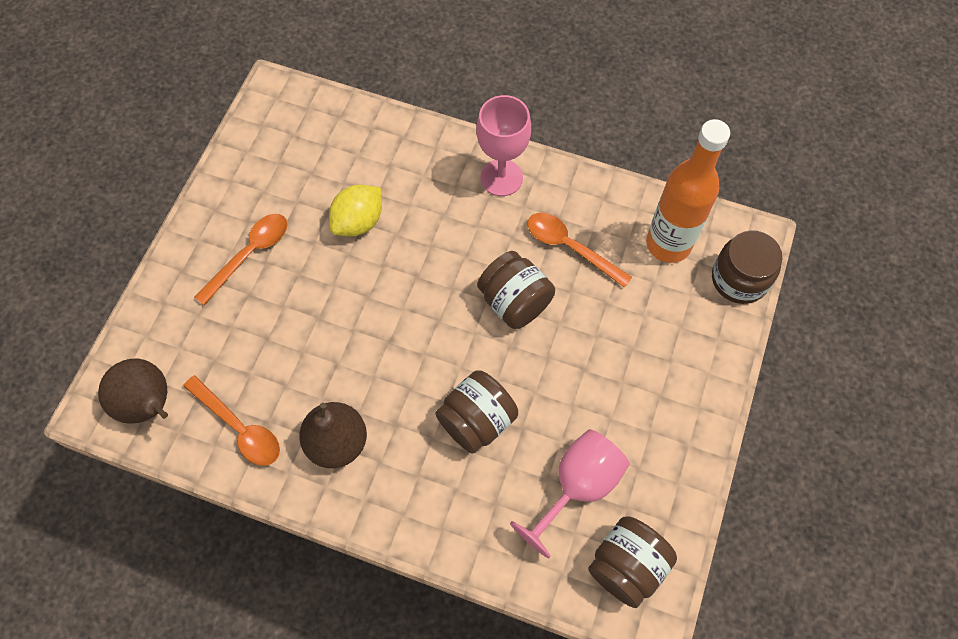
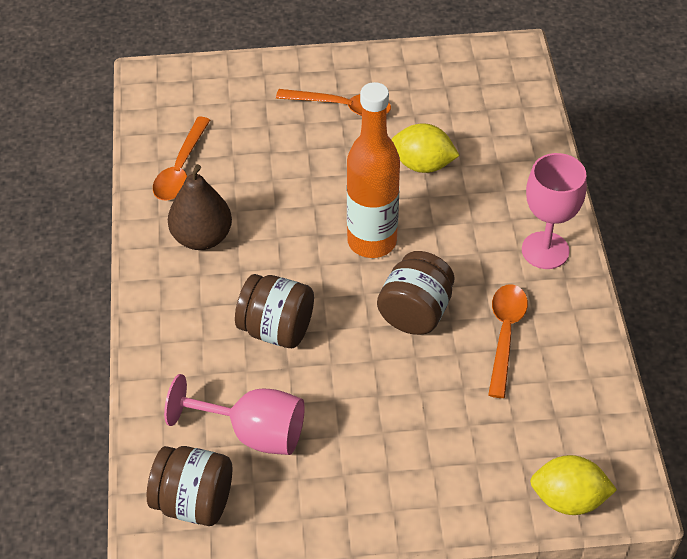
camera: 65 degrees right, 15 degrees down
(149, 404) = (170, 105): brown pear -> none
(668, 244) = (567, 418): orange bottle -> orange bottle (372, 241)
(739, 279) = (568, 499): brown jar -> yellow lemon

